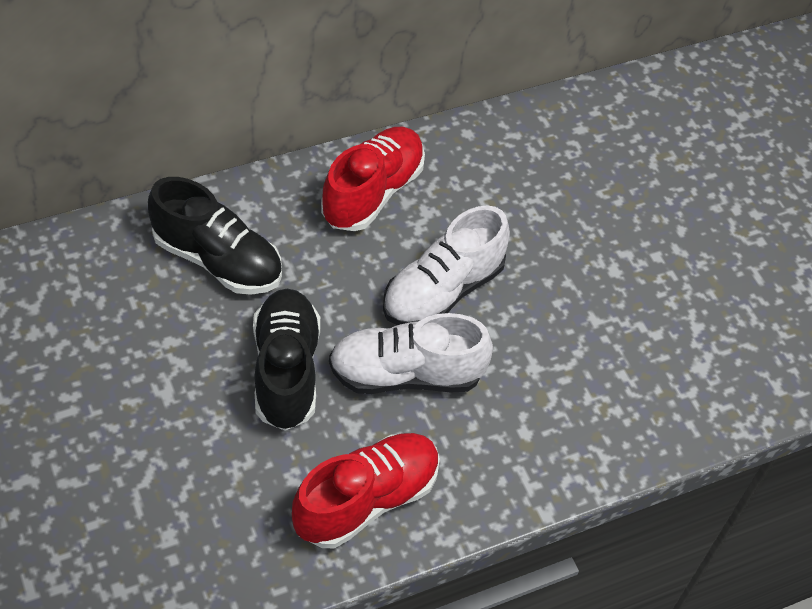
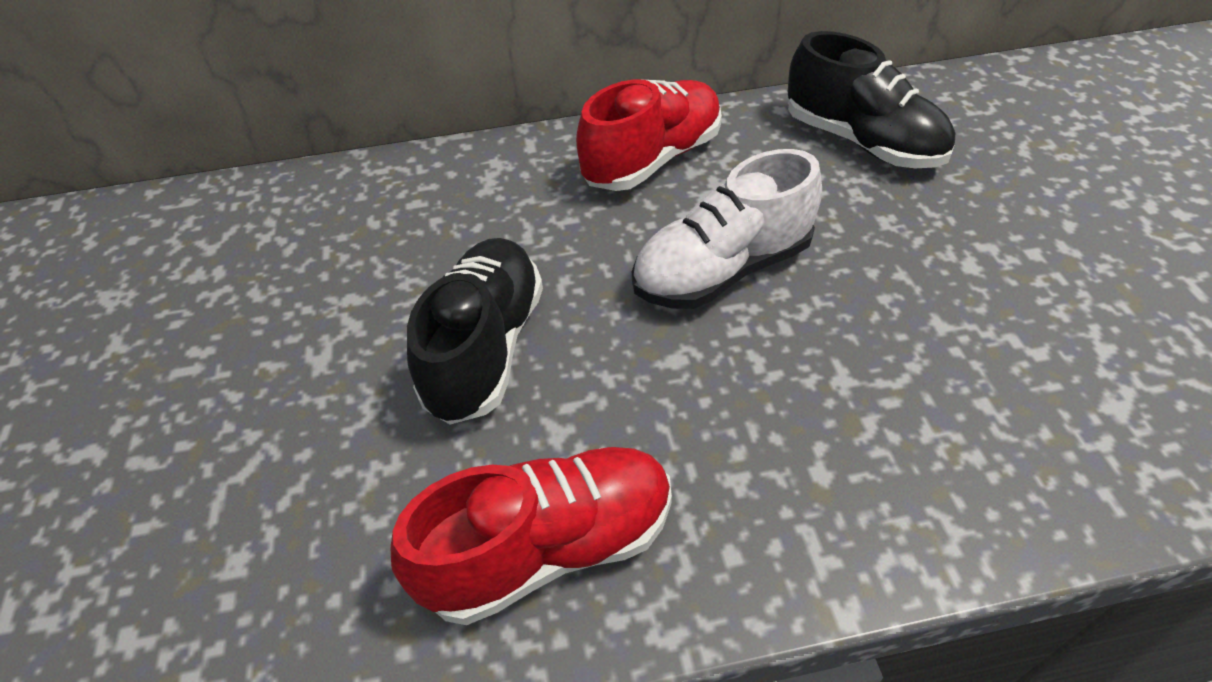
camera: 20 degrees right, 5 degrees down
(218, 260) = (444, 215): black shoe -> black shoe (861, 142)
(406, 374) = (650, 369): white shoe -> none

